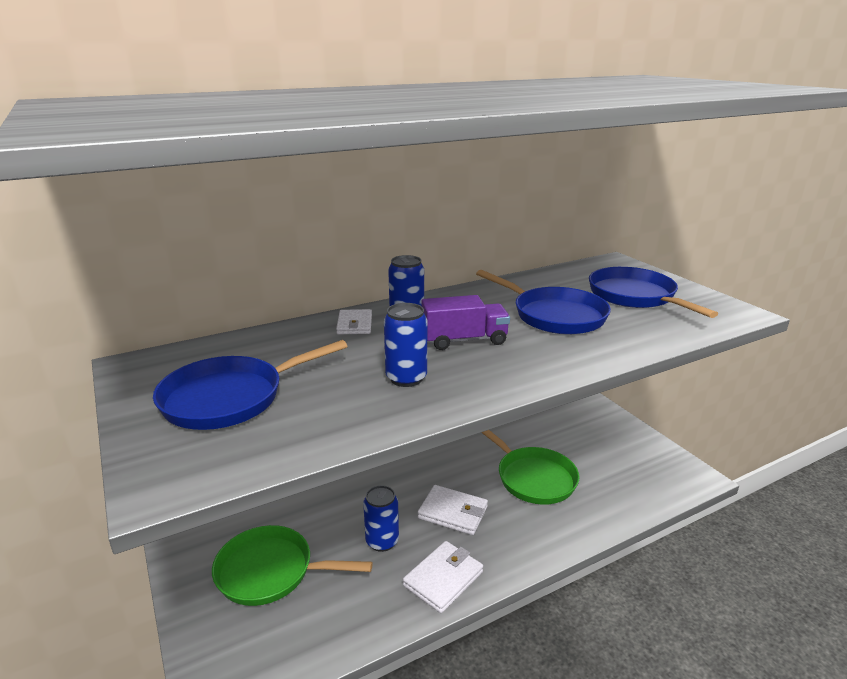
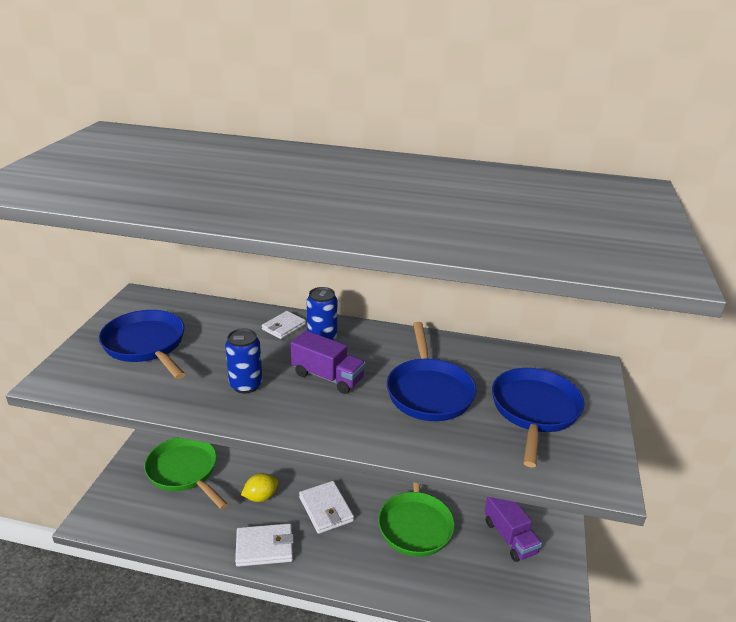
camera: 40 degrees right, 5 degrees up
(230, 398) = (146, 345): blue pan -> blue pan turned 45 degrees clockwise
(382, 541) = (260, 497): blue can -> yellow lemon
(600, 445) = (509, 537): none -> purple truck

